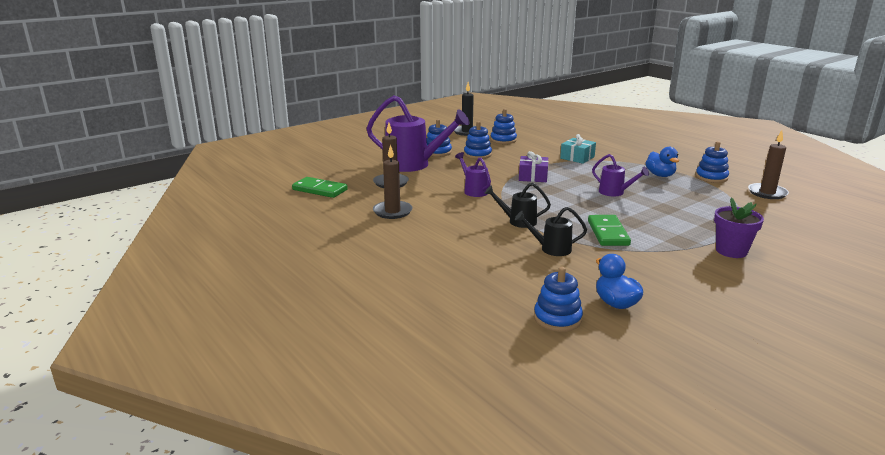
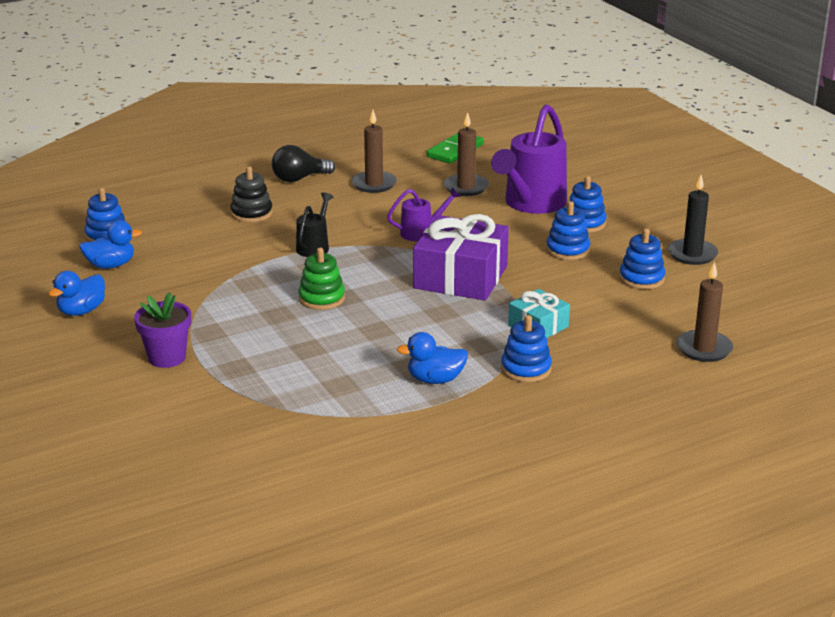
camera: 100 degrees right, 5 degrees up
(388, 241) = (299, 179): none -> black light bulb
(470, 253) = (251, 213): none -> black stacking toy
(533, 176) = (460, 277): purple gift -> purple gift, size x1.85
(551, 249) = (236, 254): black watering can -> none
(596, 211) = (322, 298): none -> green stacking toy
(607, 233) = (256, 293): green domino -> none
(615, 192) = (378, 325): purple watering can -> none
(708, 301) = (81, 311): none -> blue duck
(711, 177) = (410, 424): blue stacking toy -> blue stacking toy (526, 369)
(767, 193) = (326, 455): brown candle -> brown candle (704, 349)

